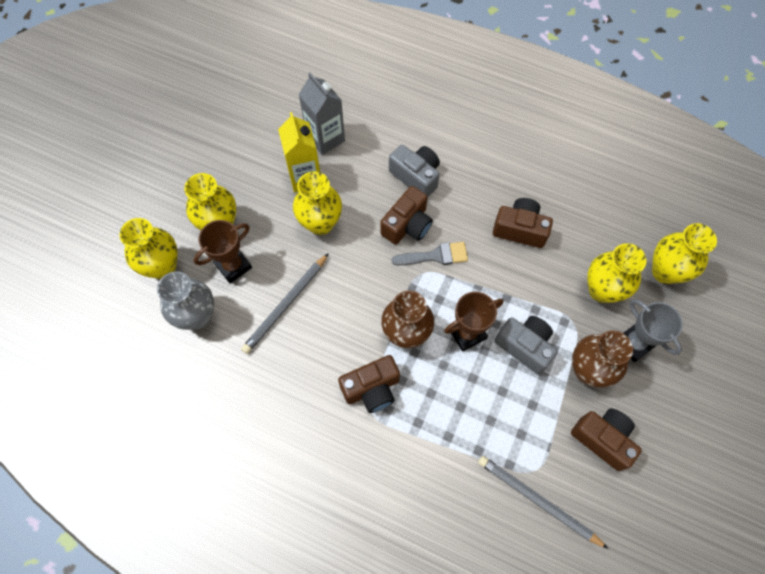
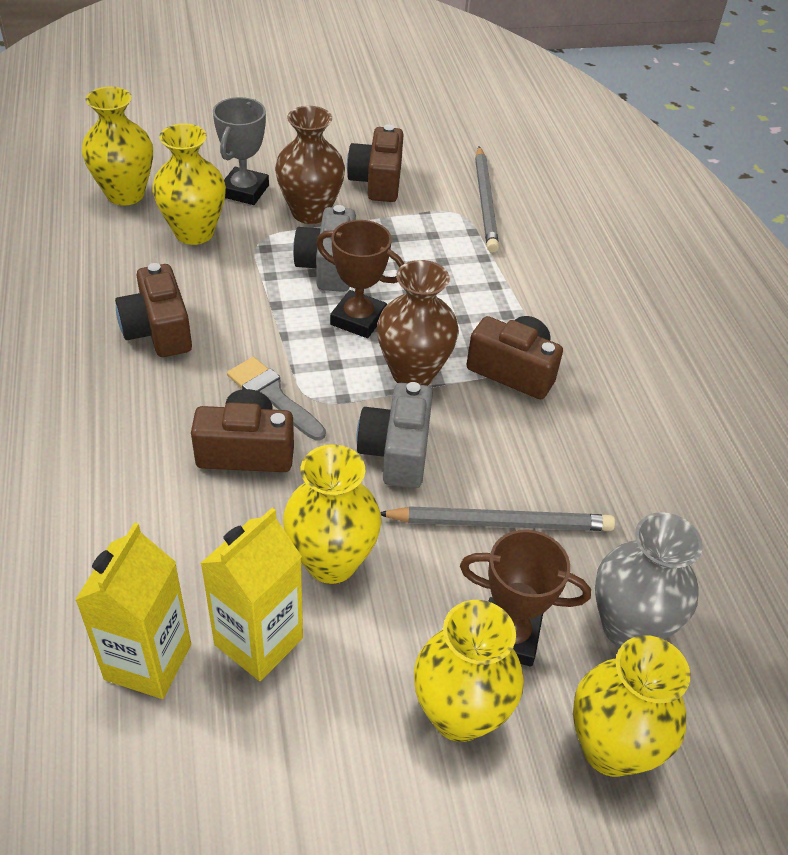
camera: 130 degrees left, 20 degrees down
(325, 138) = (148, 662): grey carton -> yellow carton
(416, 176) = (144, 483): grey camera -> grey camera (396, 451)

